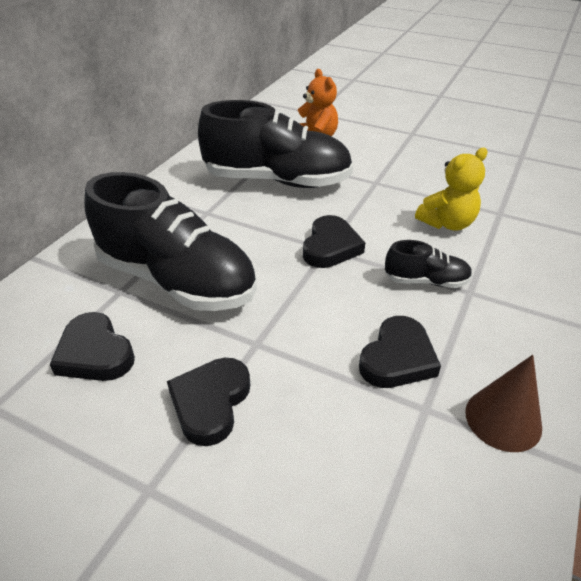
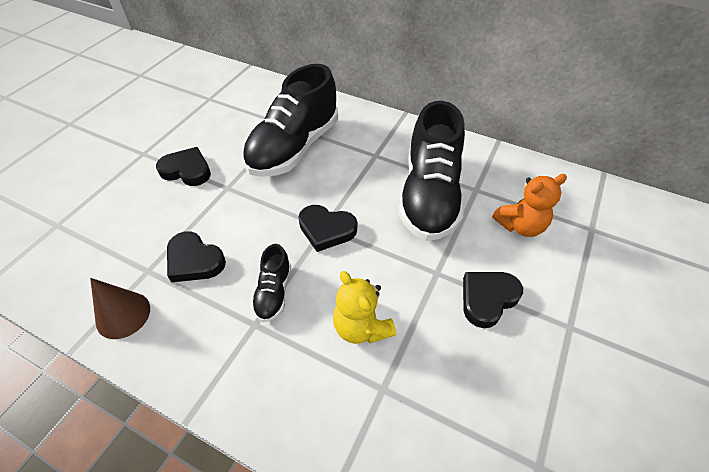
camera: 90 degrees right, 10 degrees up
(95, 353) = (236, 123): black heart -> black heart (487, 299)

